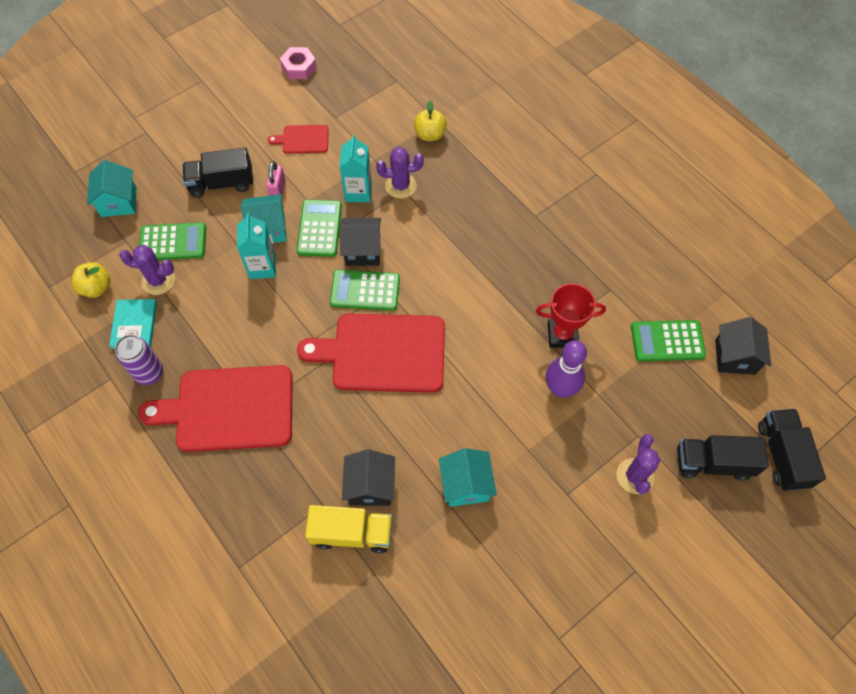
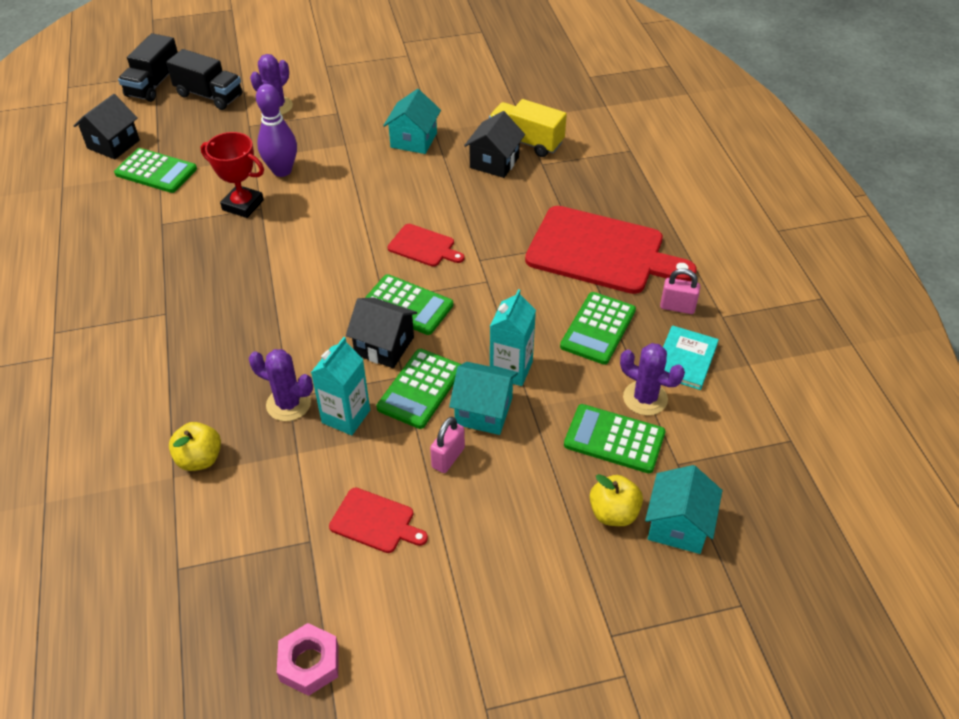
camera: 155 degrees left, 15 degrees down
(96, 288) = (726, 417): yellow apple -> yellow apple (613, 513)
(149, 373) = (677, 307): purple can -> pink padlock
(209, 327) = (598, 328): none -> green calculator
(221, 183) = (521, 497): black truck -> none
(383, 353) = (423, 246): red cutting board -> red cutting board, size x0.47

